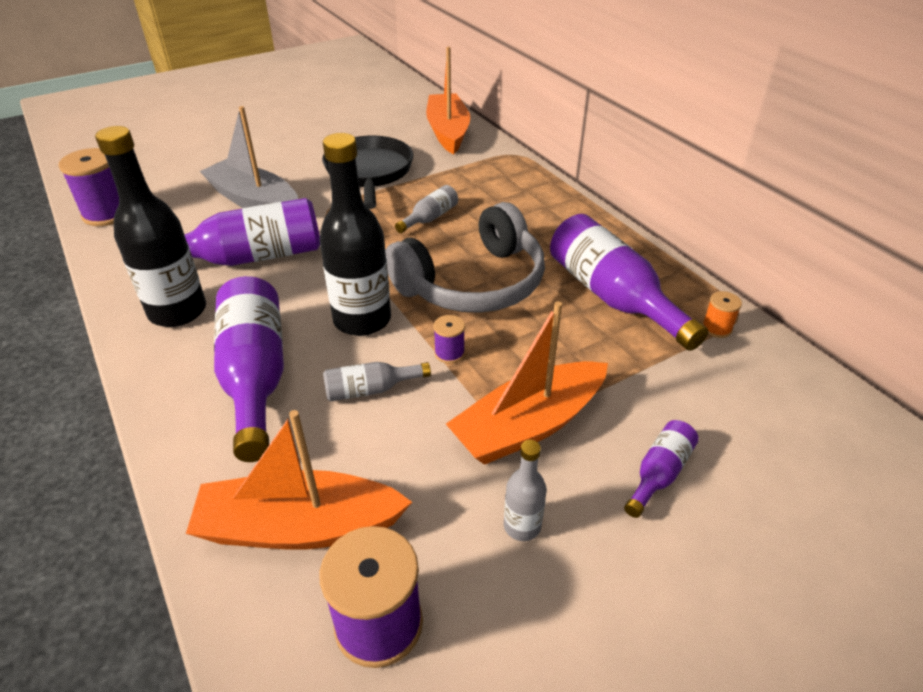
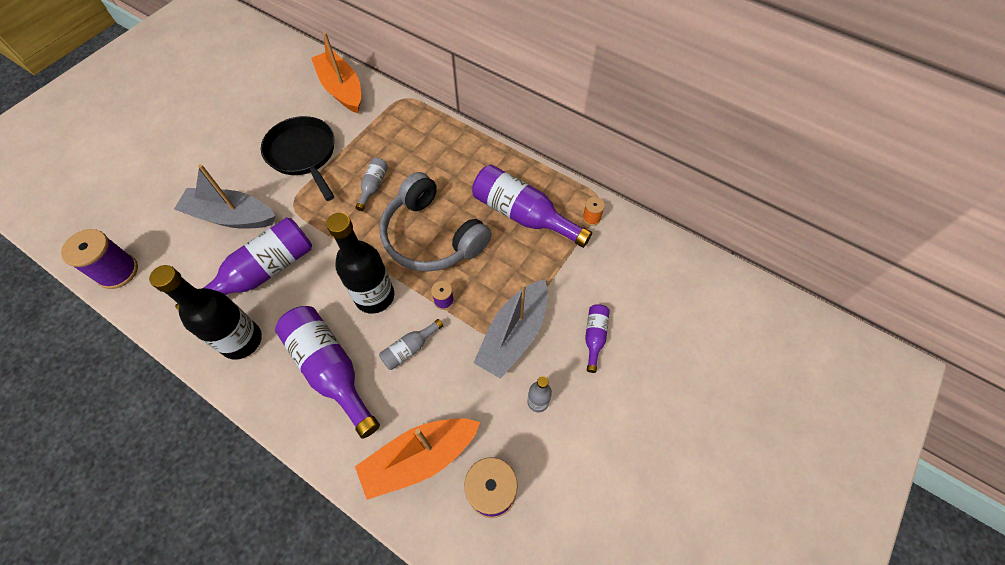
camera: 25 degrees left, 20 degrees up
(473, 283) = (431, 236): grey headphones -> grey headphones turned 105 degrees clockwise
(528, 425) = (513, 335): orange boat -> grey boat

